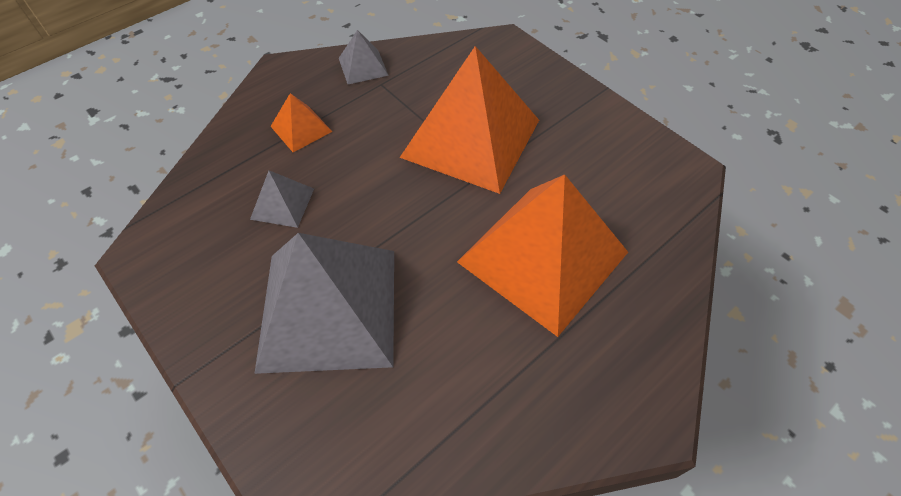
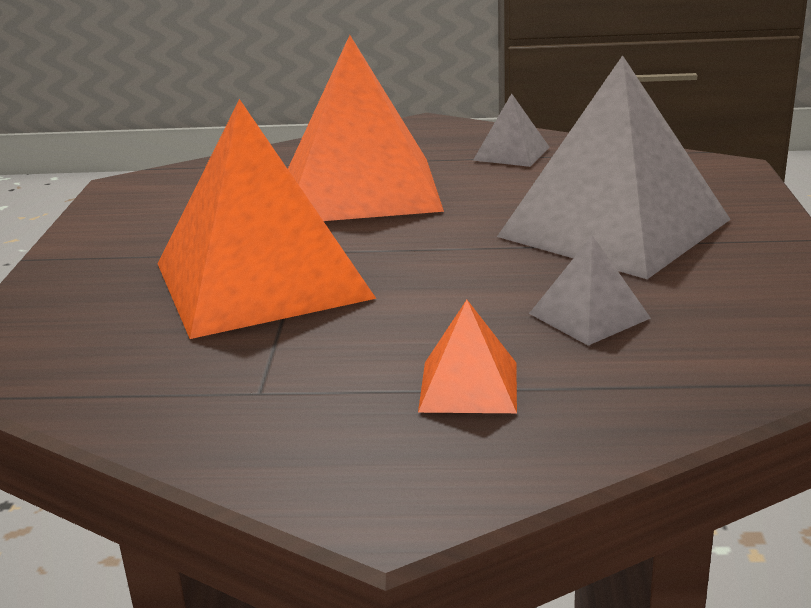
camera: 135 degrees left, 30 degrees down
(363, 66) = (242, 432): grey pyramid -> grey pyramid (511, 153)

